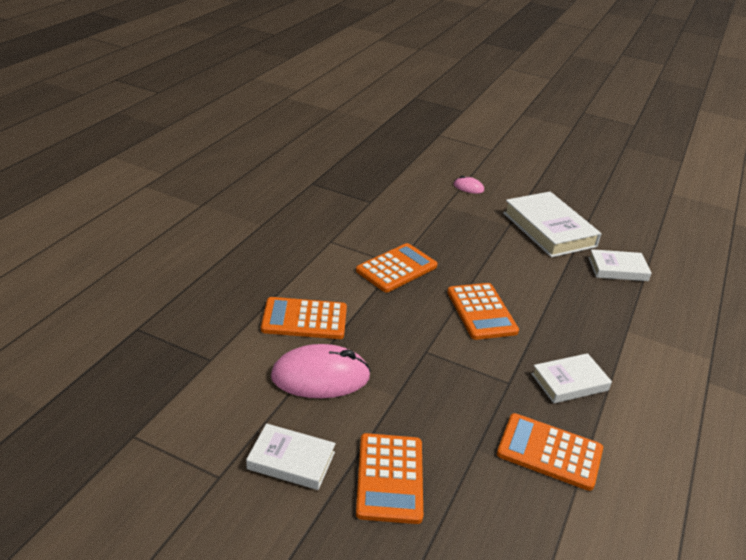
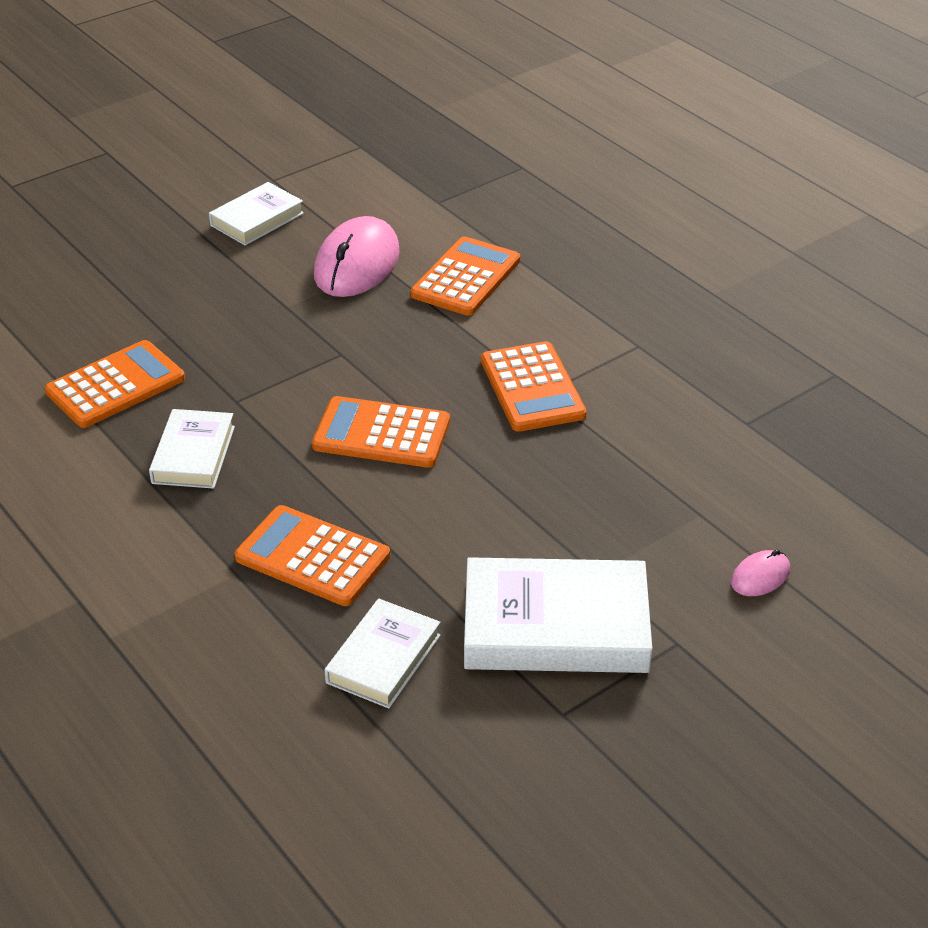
camera: 120 degrees right, 5 degrees up
(389, 478) = (185, 268): orange calculator -> orange calculator (313, 557)

